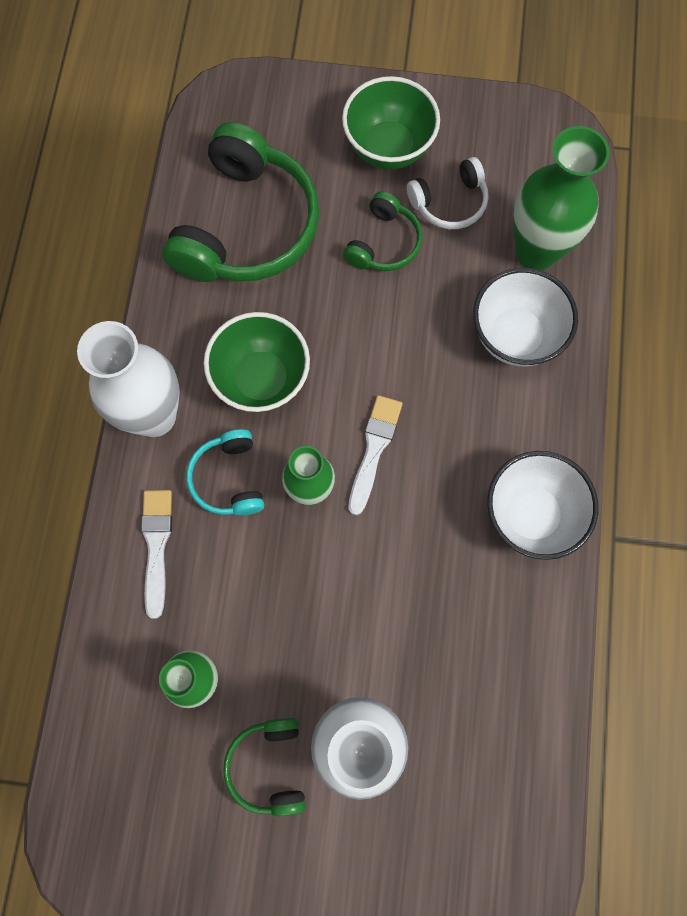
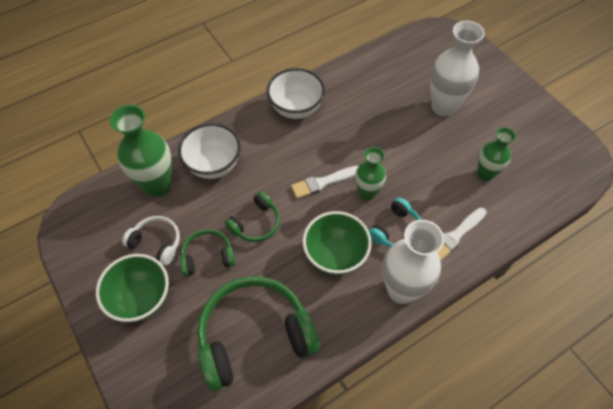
camera: 130 degrees left, 15 degrees down
(269, 766) = (485, 127): green headphones -> green headphones (256, 223)

